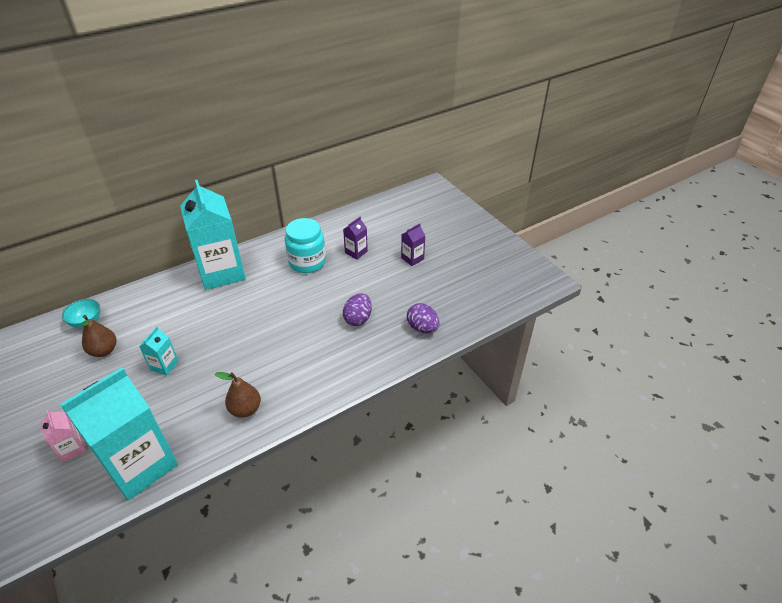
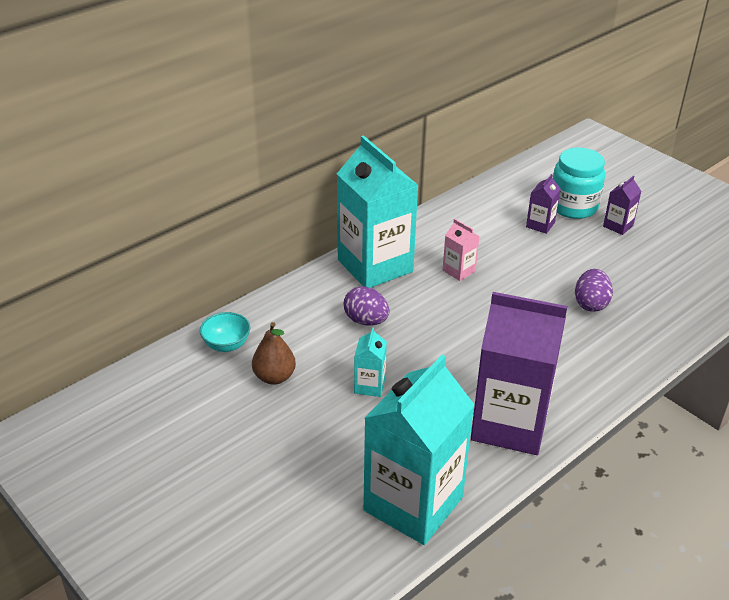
camera: 10 degrees left, 5 degrees down
(72, 449) = (309, 497): pink carton -> pink carton (459, 271)
(245, 409) = (509, 424): brown pear -> purple carton
(307, 262) = (483, 242): turquoise jar -> turquoise jar (573, 206)
(422, 328) = (678, 306): purple egg -> purple egg (366, 321)

